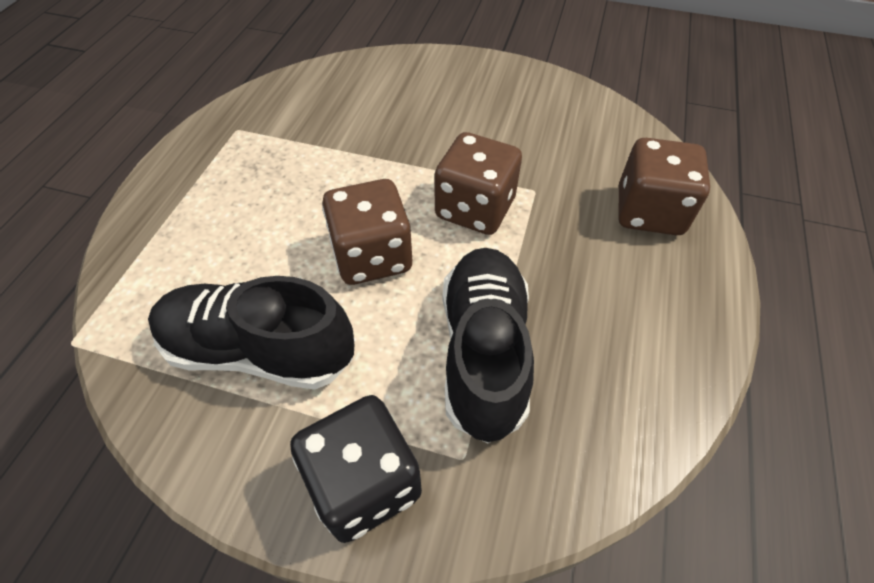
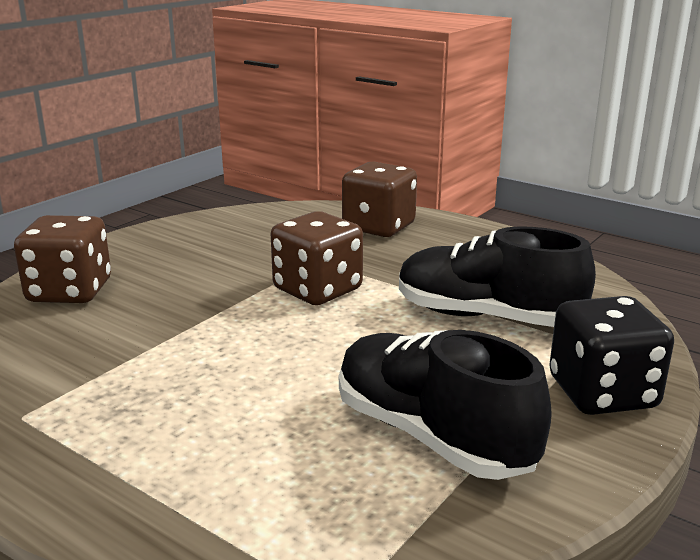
camera: 70 degrees left, 30 degrees down
(259, 350) = (431, 435): black shoe -> black shoe turned 105 degrees clockwise
(372, 256) = (340, 350): brown dice -> brown dice (70, 291)

